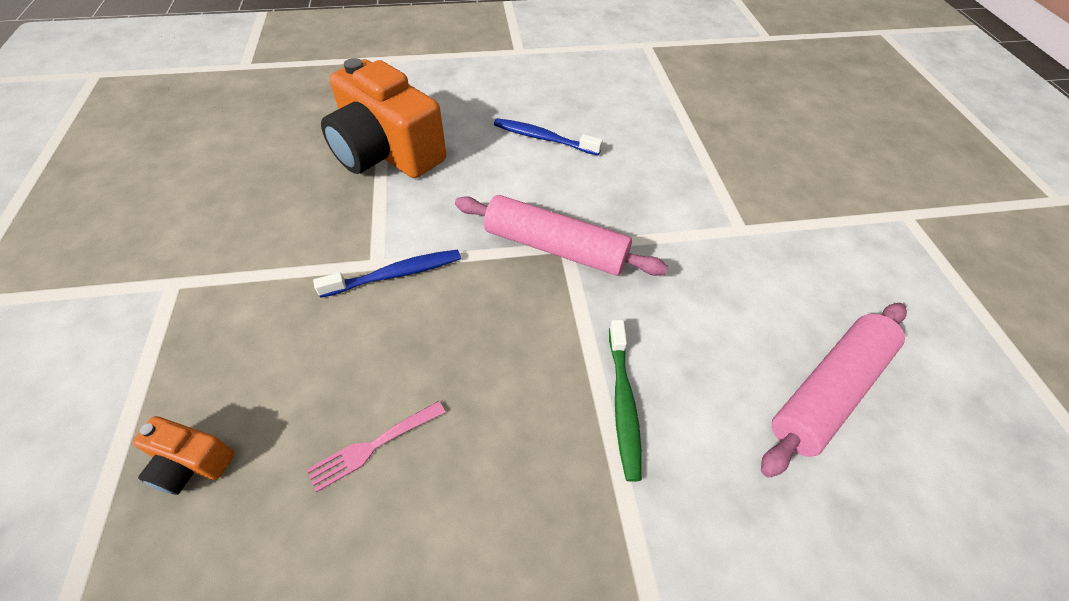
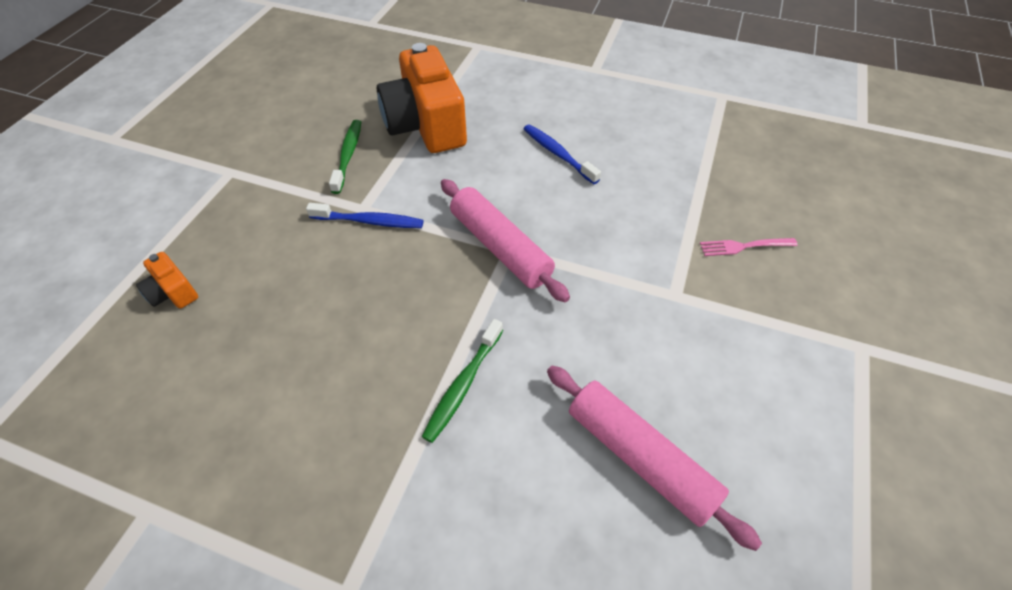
camera: 30 degrees right, 0 degrees up
(318, 212) = (348, 155): none -> green toothbrush
(374, 445) = (279, 332): pink fork -> pink fork (744, 246)
(828, 391) = (640, 457): pink rolling pin -> pink rolling pin turned 60 degrees clockwise

